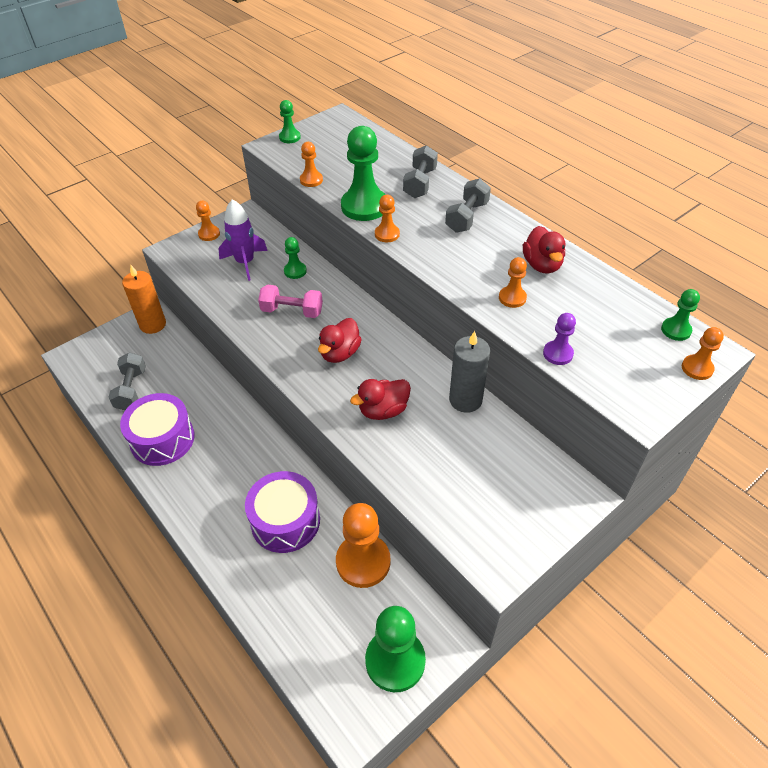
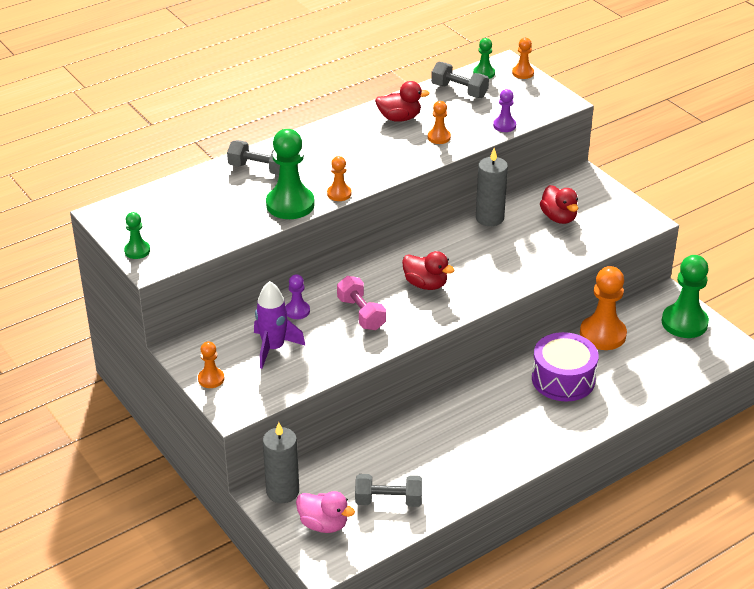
camera: 85 degrees left, 10 degrees down
(113, 352) = (323, 524): none -> pink duck
(153, 324) = (282, 491): orange candle -> grey candle
(162, 439) = (463, 468): purple drum -> none
(292, 311) = (361, 314): pink dumbbell -> pink dumbbell turned 45 degrees counterclockwise
(295, 271) = (297, 311): green pawn -> purple pawn
(311, 180) = (232, 237): orange pawn -> none
(383, 410) = (498, 263): red duck -> red duck (558, 218)
(466, 217) = (323, 147): grey dumbbell -> grey dumbbell (459, 91)

